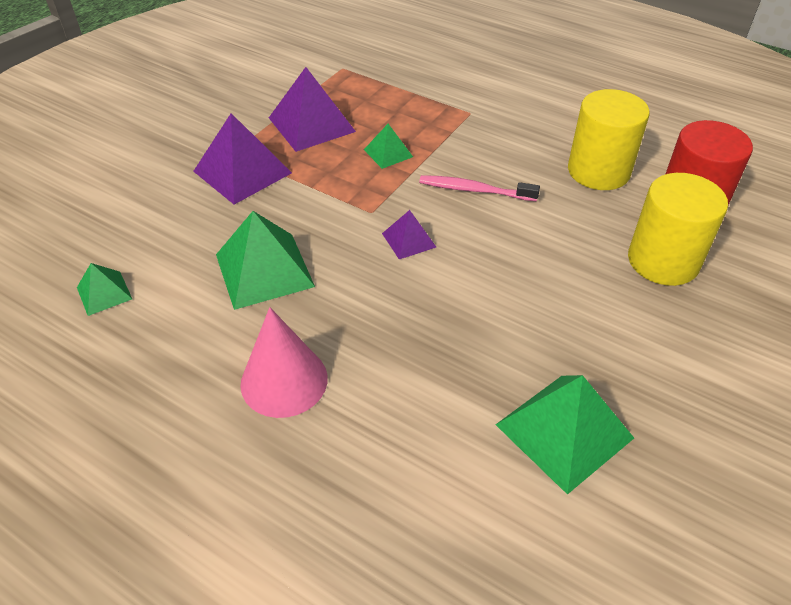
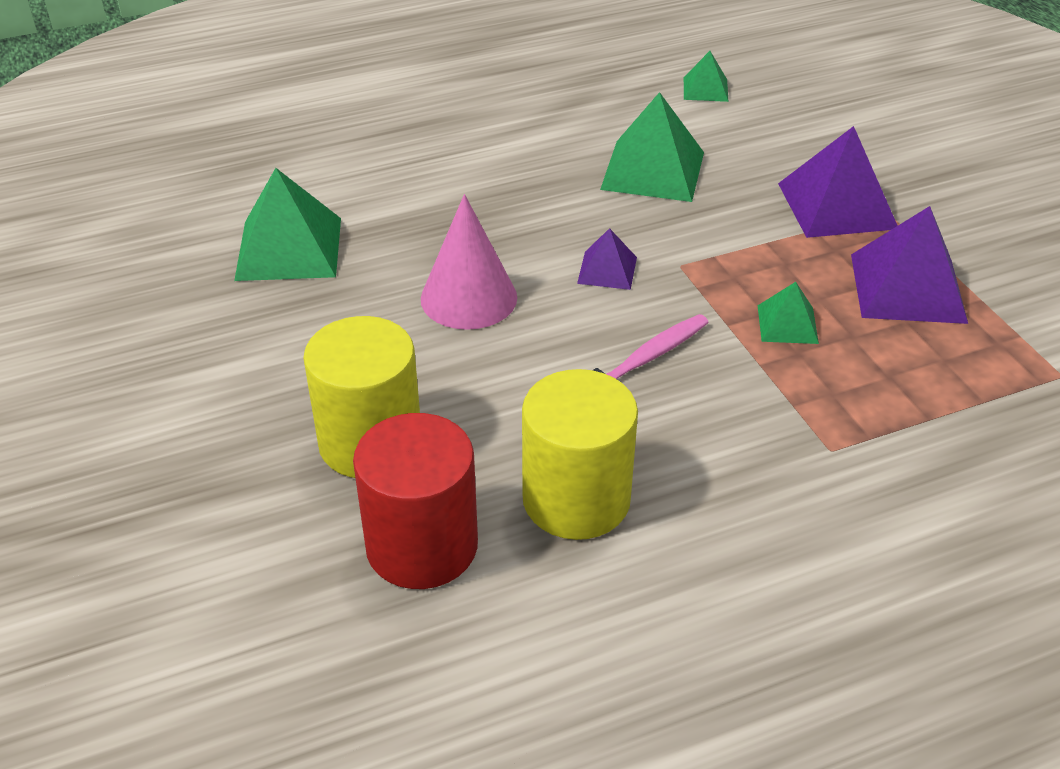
camera: 125 degrees right, 5 degrees down
(284, 380) = (508, 140): pink cone -> pink cone (468, 298)

